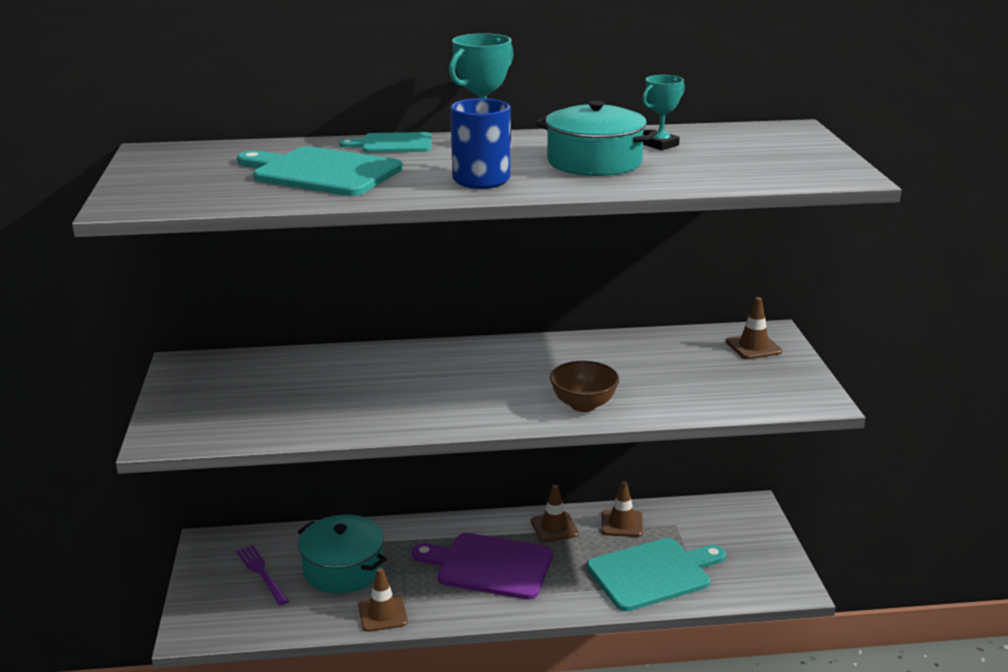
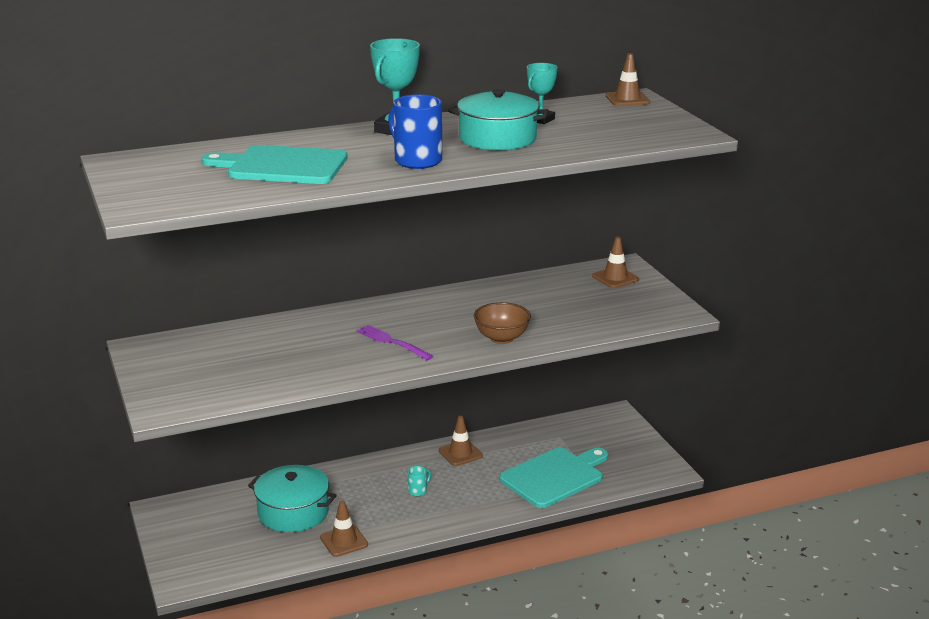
camera: 15 degrees left, 0 degrees up
(261, 573) = (221, 526): purple fork -> purple fork (391, 342)
(393, 144) = (322, 136): turquoise cutting board -> none
(489, 566) = (418, 491): purple cutting board -> turquoise mug
(622, 524) = (515, 442): brown traffic cone -> brown traffic cone (627, 99)

